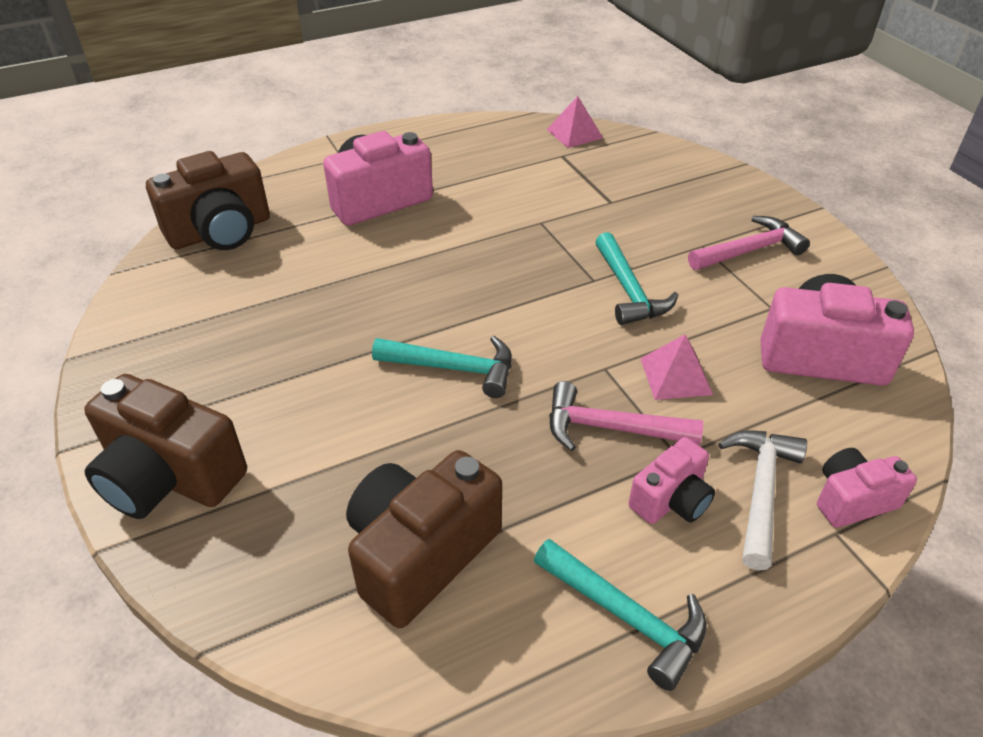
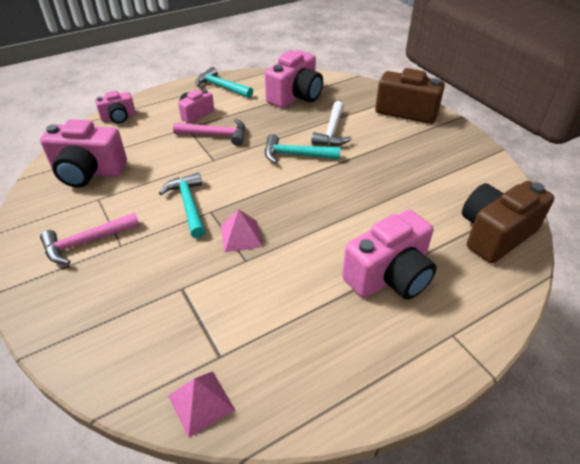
camera: 175 degrees right, 0 degrees up
(421, 554) = (295, 96): brown camera -> pink camera
(675, 376) = (176, 158): pink pyramid -> pink pyramid (241, 236)
(761, 491) = (156, 118): white hammer -> white hammer (332, 131)

